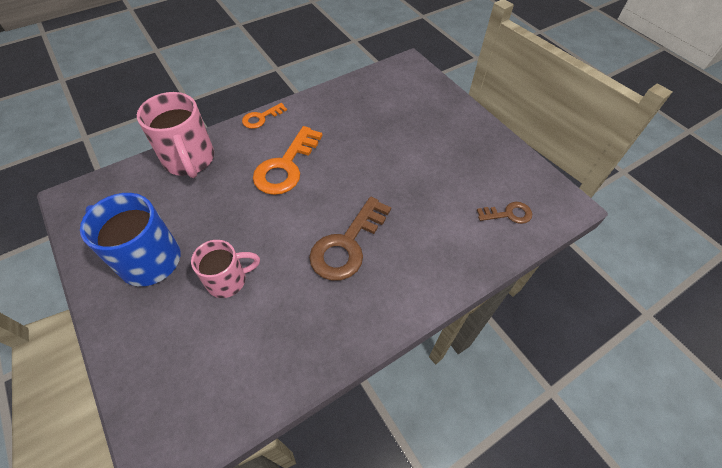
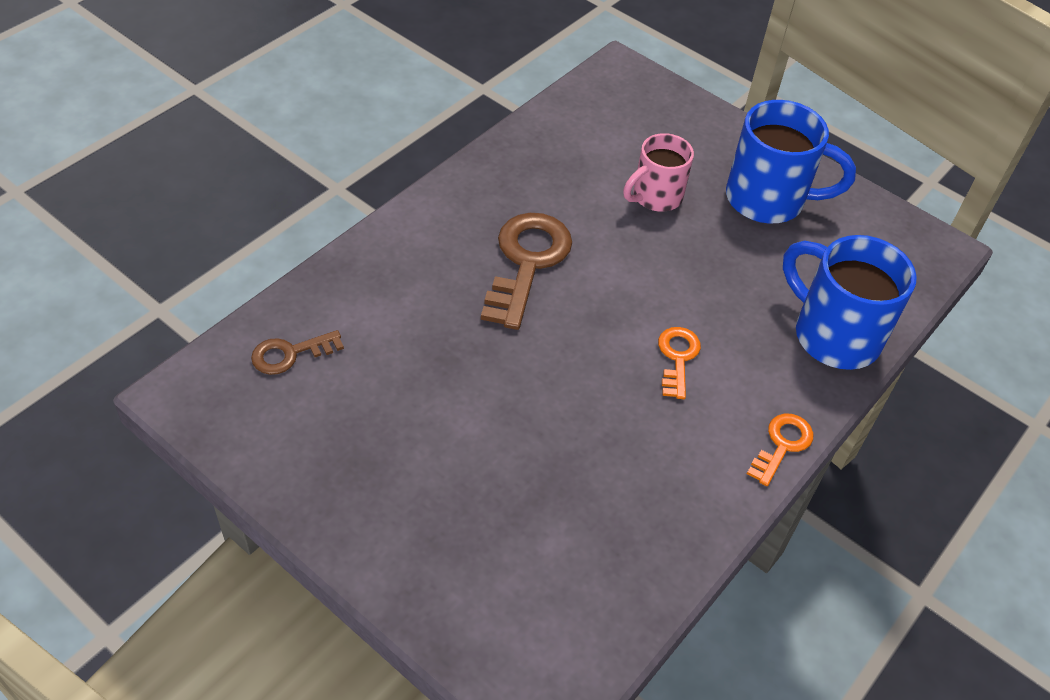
camera: 160 degrees right, 5 degrees down
(189, 160) = (833, 335): pink mug -> blue mug
(285, 166) = (677, 358): orange key -> orange key, size x0.54

